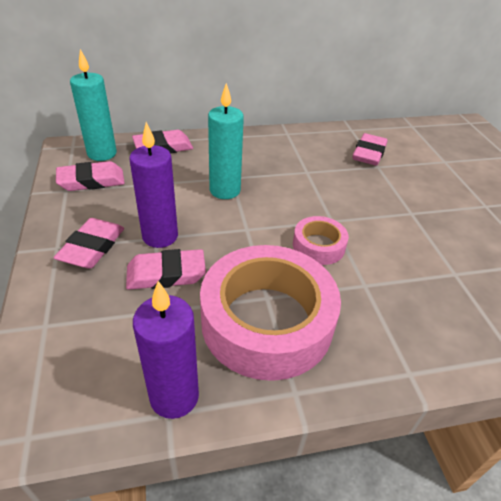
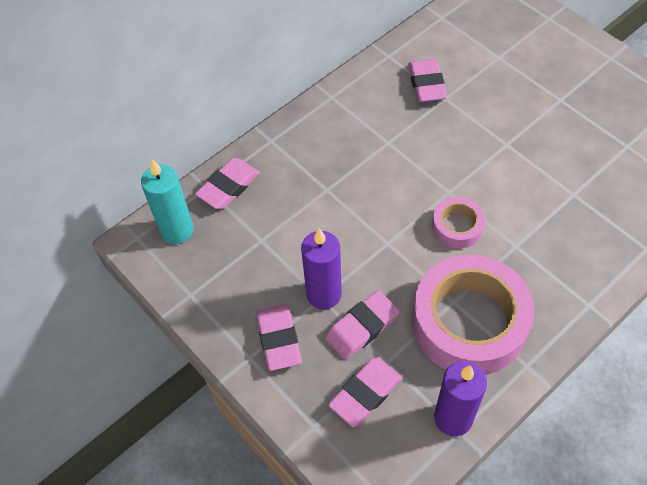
camera: 25 degrees left, 15 degrees up
(91, 181) = (203, 270): pink eraser -> pink eraser (365, 393)
(225, 190) = (334, 209): turquoise candle -> none

